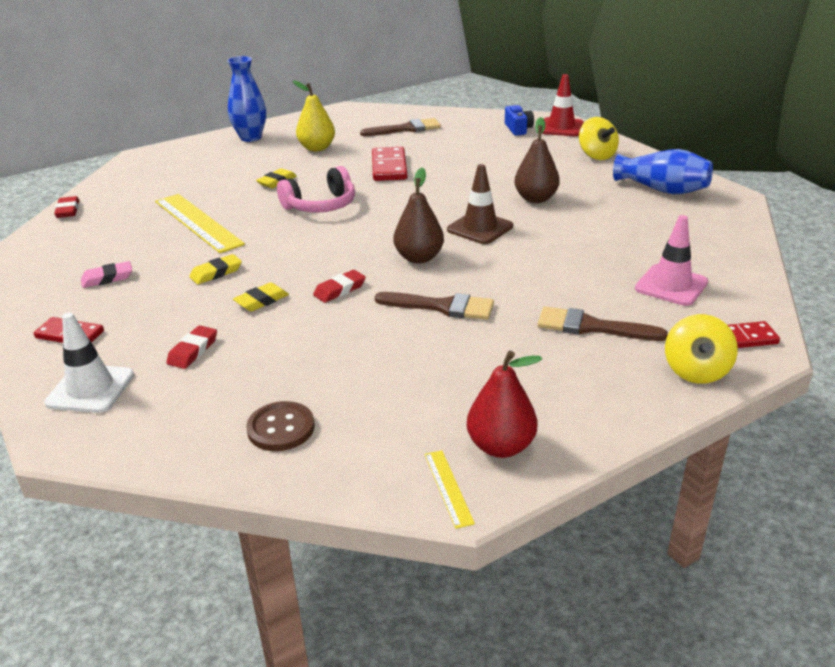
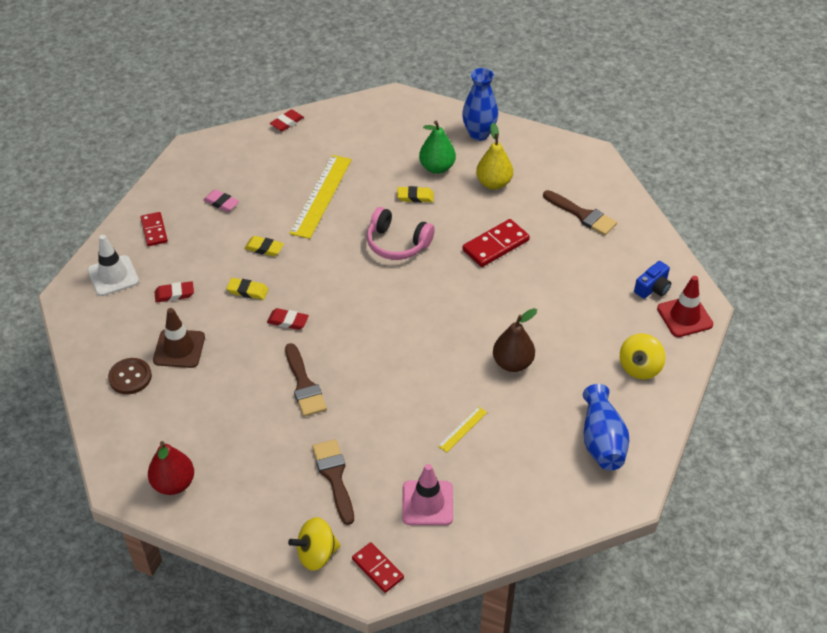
camera: 55 degrees right, 15 degrees up
(258, 163) = (437, 167): none -> green pear
(419, 258) = (360, 340): brown pear -> none
(448, 487) = (125, 476): yellow ruler -> yellow ruler (462, 429)
(480, 228) = (433, 352): brown traffic cone -> brown traffic cone (179, 349)

